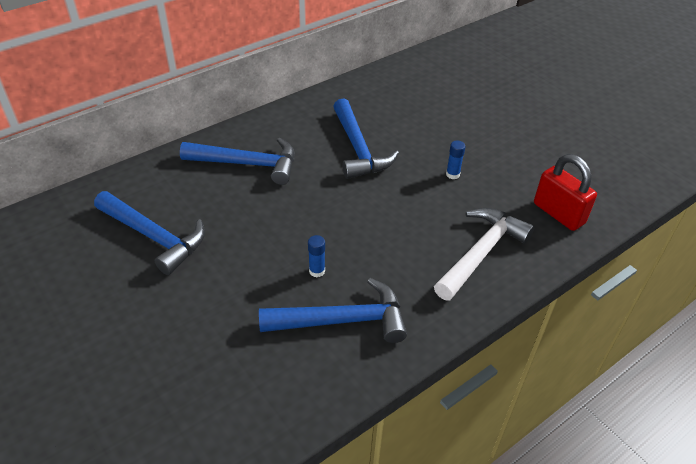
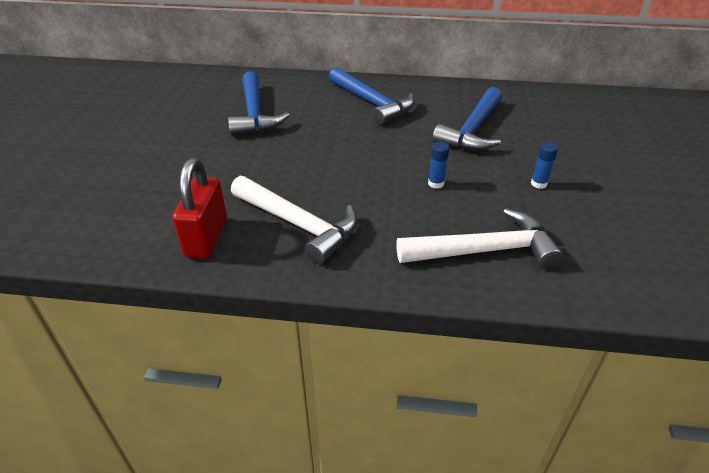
camera: 45 degrees right, 5 degrees down
(317, 271) = (326, 185): blue glue stick -> blue glue stick (436, 183)
(342, 320) = (298, 224): blue hammer -> white hammer
(558, 213) = (620, 268): red padlock -> red padlock (206, 238)

